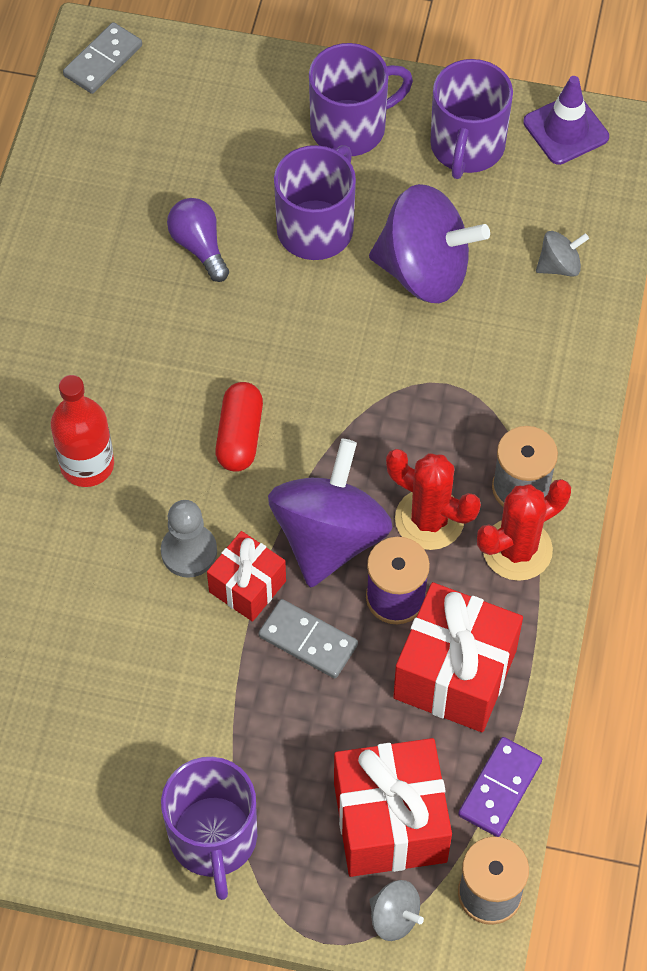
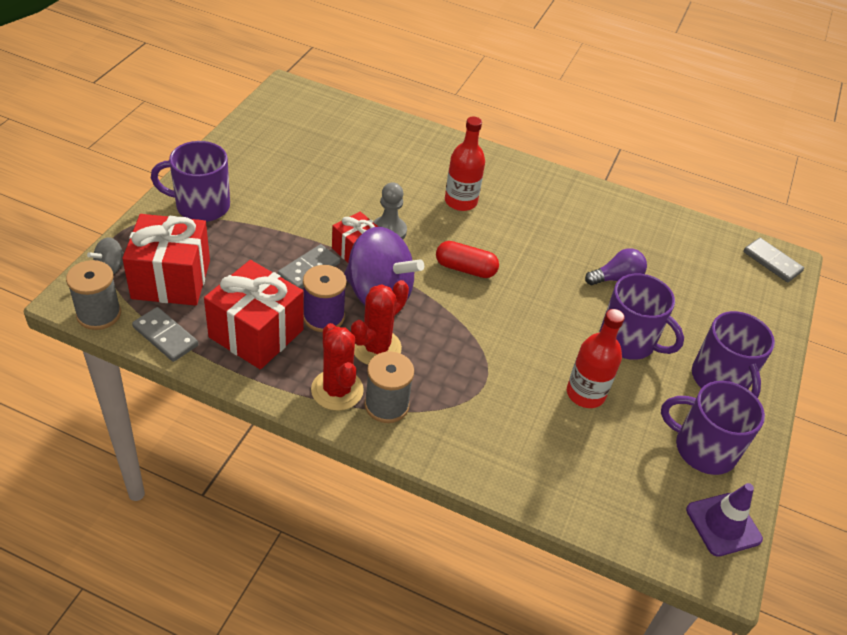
camera: 95 degrees right, 15 degrees down
(424, 271) = (585, 393): purple spinning top -> red bottle
(500, 788) = (165, 336): purple domino -> grey domino
(559, 266) = (582, 482): grey spinning top -> none

